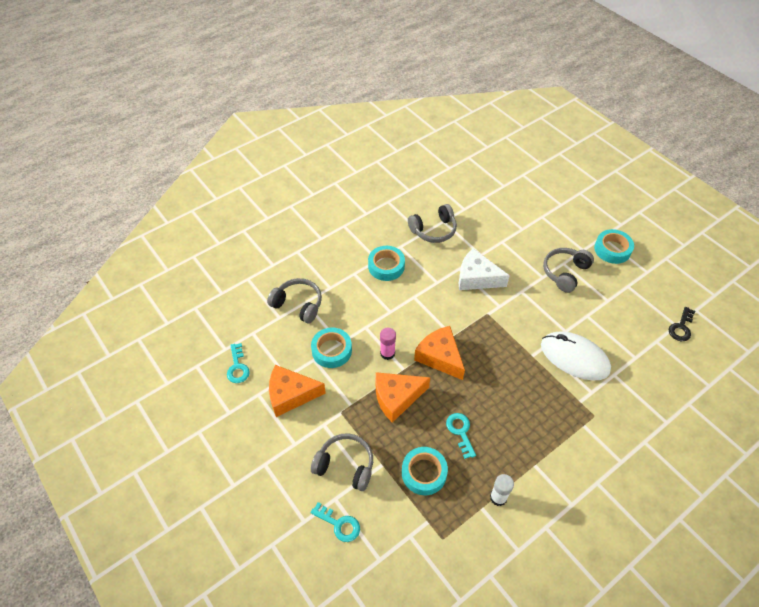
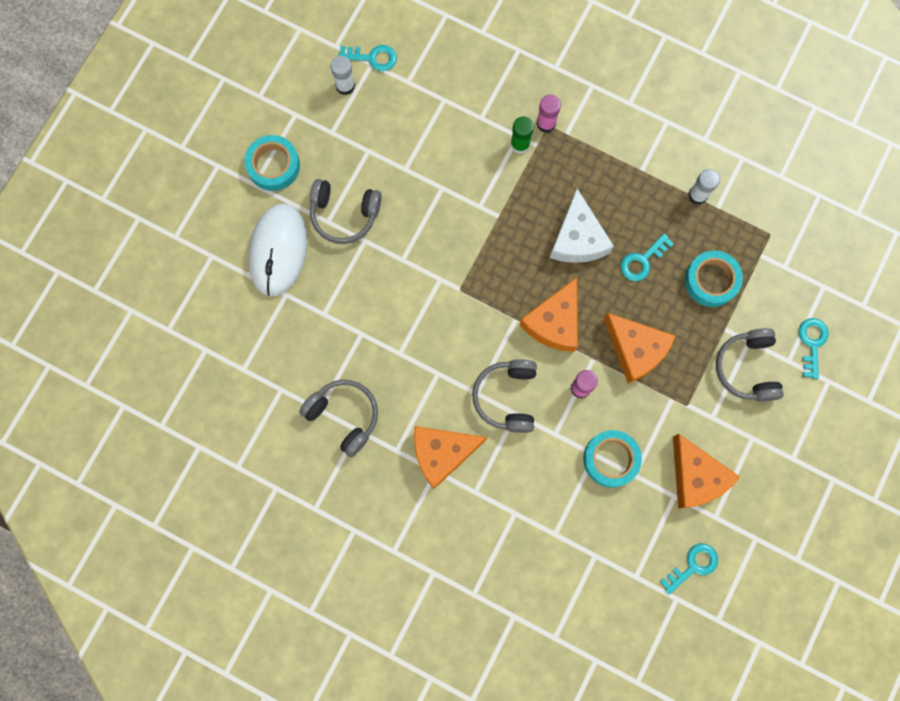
camera: 115 degrees left, 25 degrees up
(298, 305) = (563, 541): grey headphones -> grey headphones (507, 397)
(386, 266) = (442, 453): turquoise tape -> orange cheese
(476, 278) = (406, 324): white cheese -> white cheese (578, 238)
(574, 357) = (478, 167): white mouse -> white mouse (278, 250)
(584, 390) = (520, 144): none -> green glue stick
(596, 415) = (546, 123): none -> pink glue stick
(662, 304) = (345, 86): none -> white glue stick
(681, 327) = (372, 58): black key -> turquoise key

